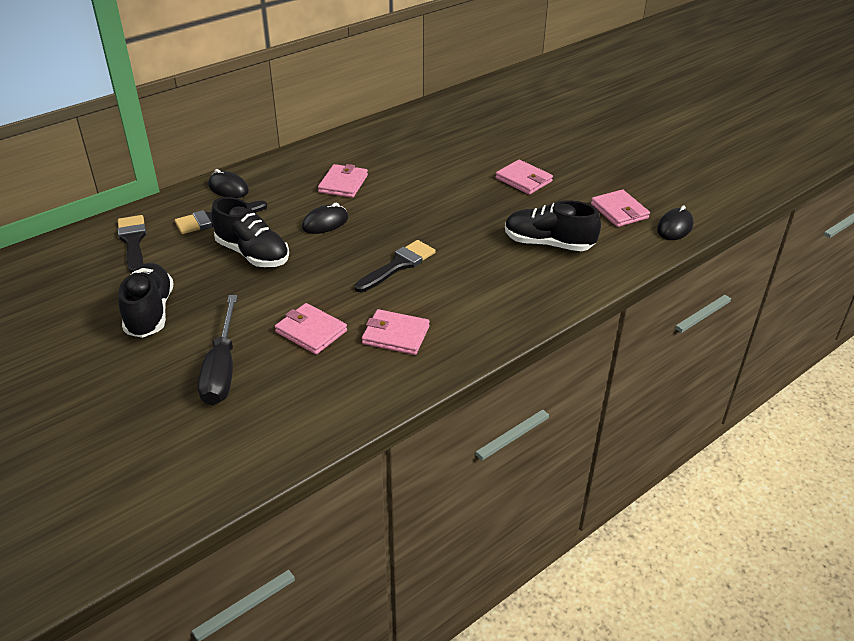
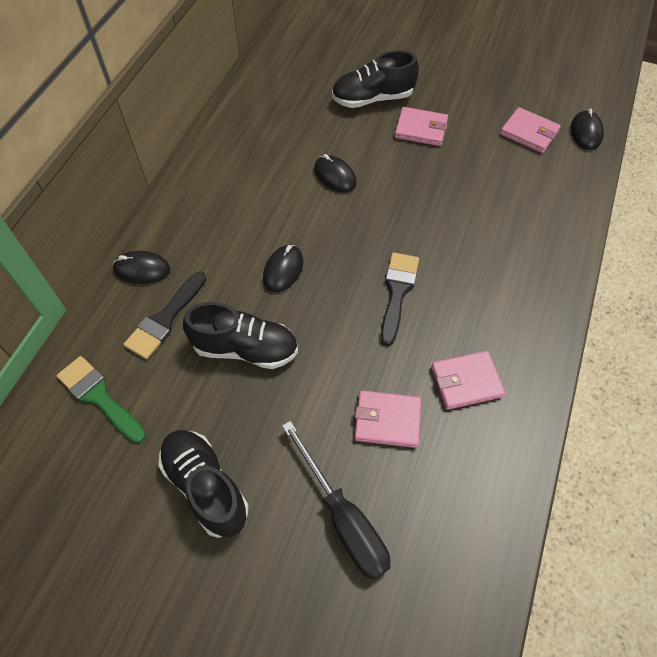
camera: 30 degrees left, 20 degrees up
(133, 241) = (99, 397): black brush -> green brush
(343, 184) = (257, 209): pink wallet -> none
(422, 185) = (335, 176): none -> black mouse
(548, 244) = (503, 200): black shoe -> black shoe (372, 99)

